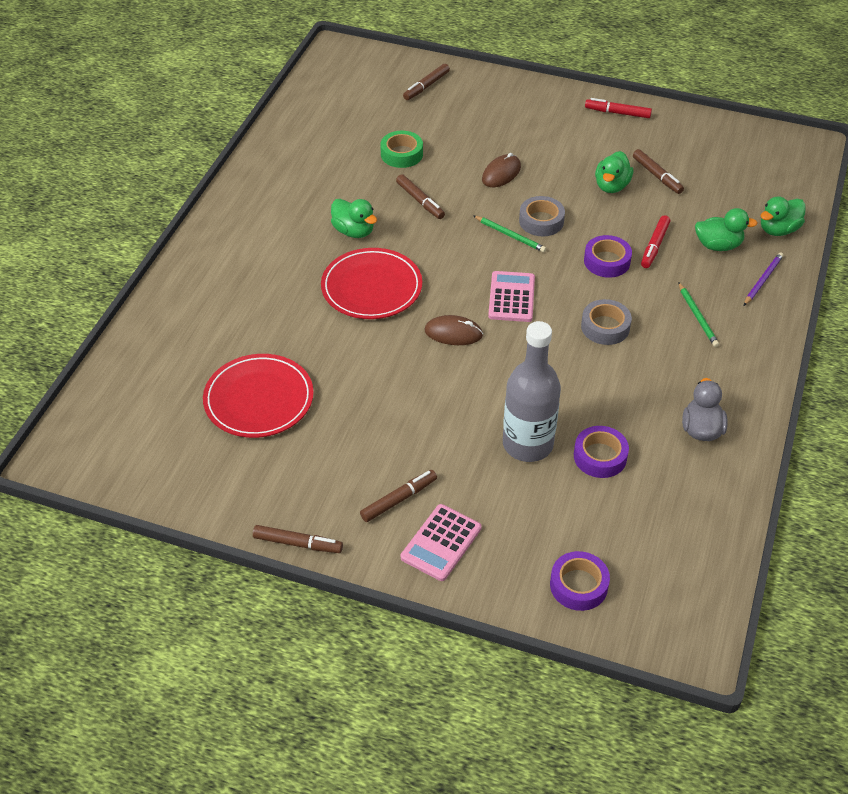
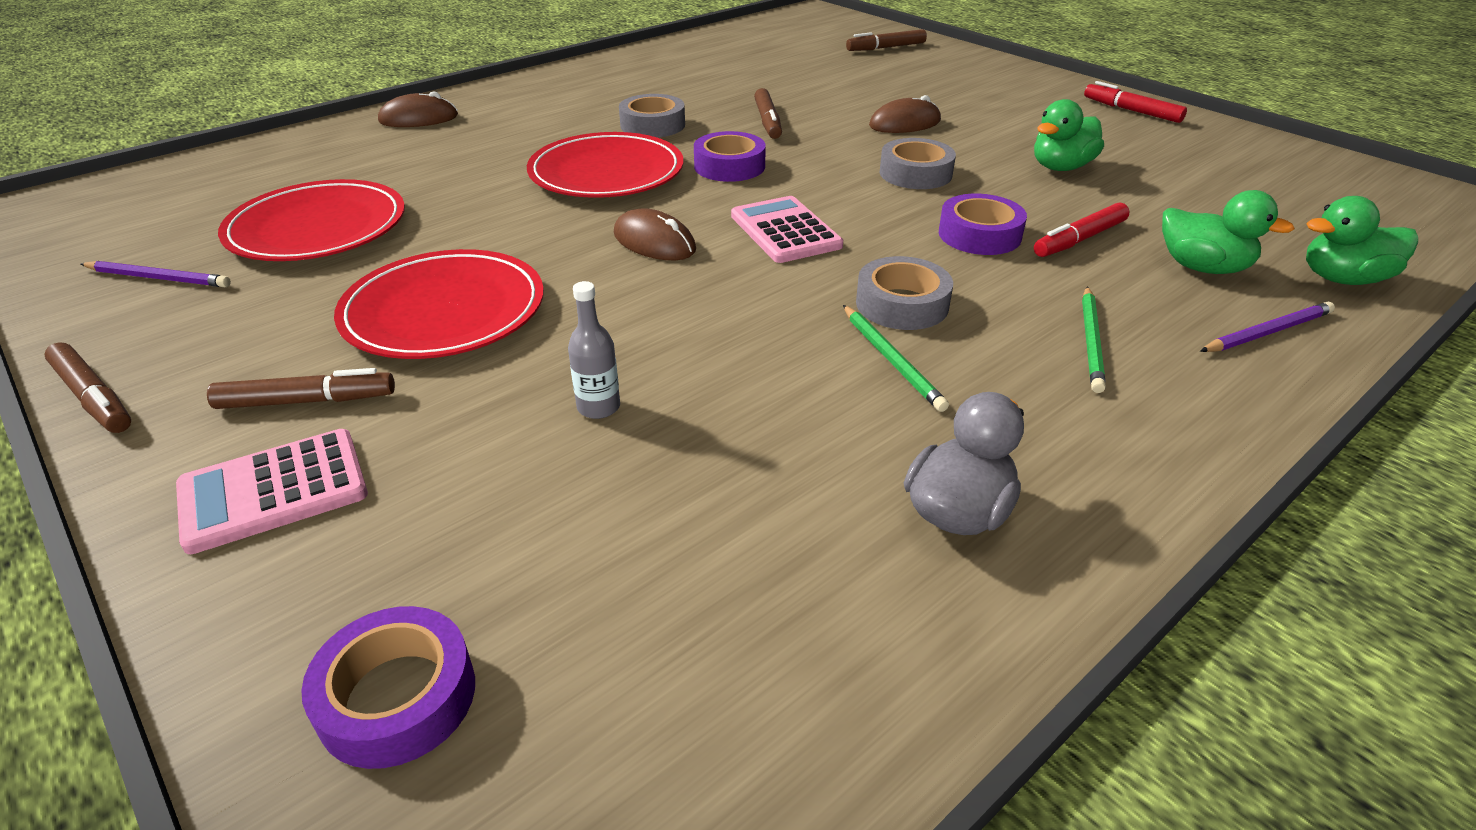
camera: 30 degrees right, 10 degrees down
(194, 281) = (418, 118): none -> brown mouse
(220, 469) = (159, 278): none -> purple pencil
(354, 231) = (652, 125): green duck -> grey tape
(399, 424) = (444, 311): none -> red plate
(401, 154) = (792, 84): green tape -> none
(510, 235) = (854, 175): green pencil -> green pencil (892, 360)
(511, 297) = (785, 231): pink calculator -> pink calculator turned 60 degrees counterclockwise
(527, 444) = (598, 407): grey bottle -> grey bottle, size x0.41
(600, 456) = (705, 475): purple tape -> purple tape (729, 166)
(657, 176) = (1146, 174): brown marker -> none

